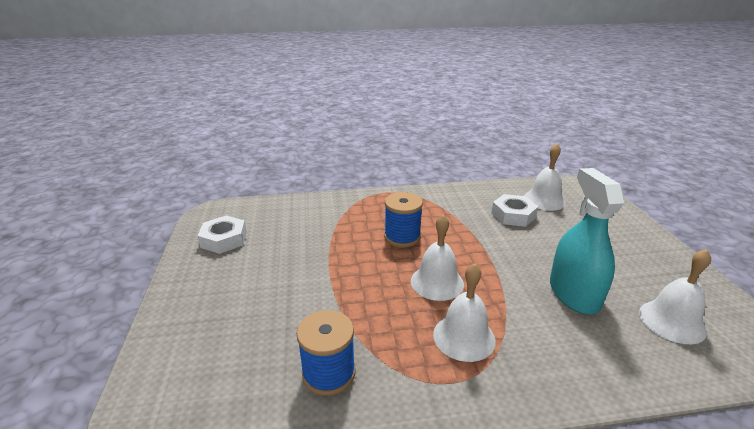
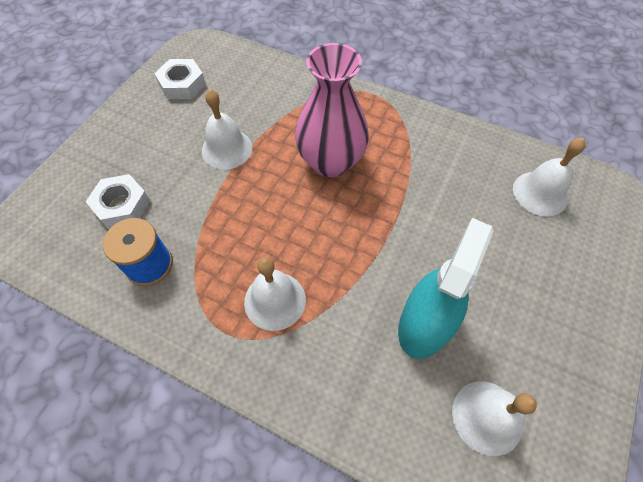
camera: 35 degrees right, 30 degrees up
(402, 237) = (331, 162): blue spool -> pink vase
(437, 282) = (309, 232): white bell -> white bell (227, 149)
(513, 215) = (476, 195): white nut -> white nut (122, 205)

